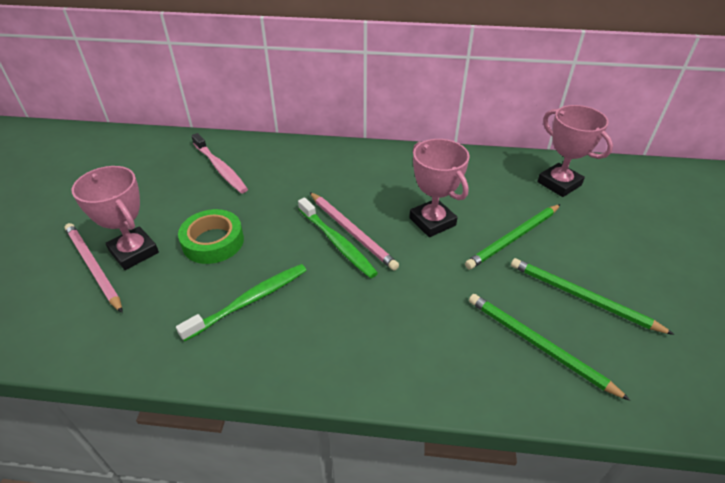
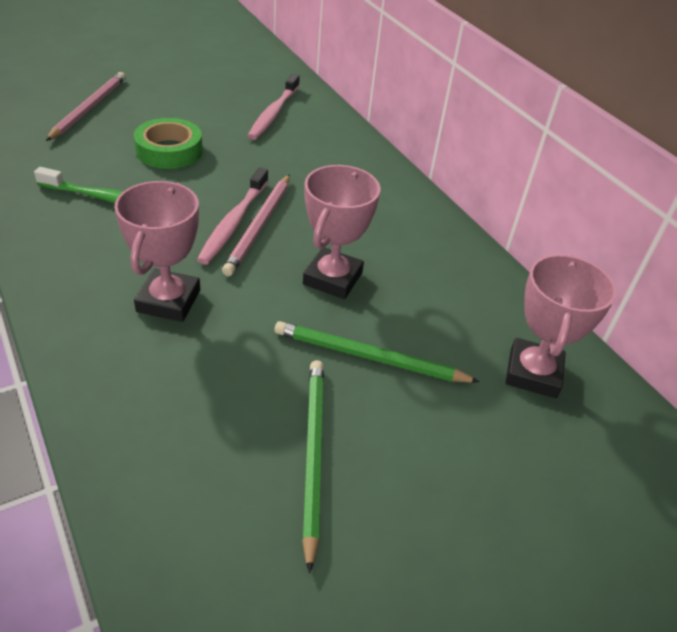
camera: 50 degrees right, 0 degrees up
(134, 252) = (122, 118): pink trophy -> pink trophy (168, 301)
(337, 243) = (233, 222): green toothbrush -> pink toothbrush
(538, 345) = (195, 430): green pencil -> none

